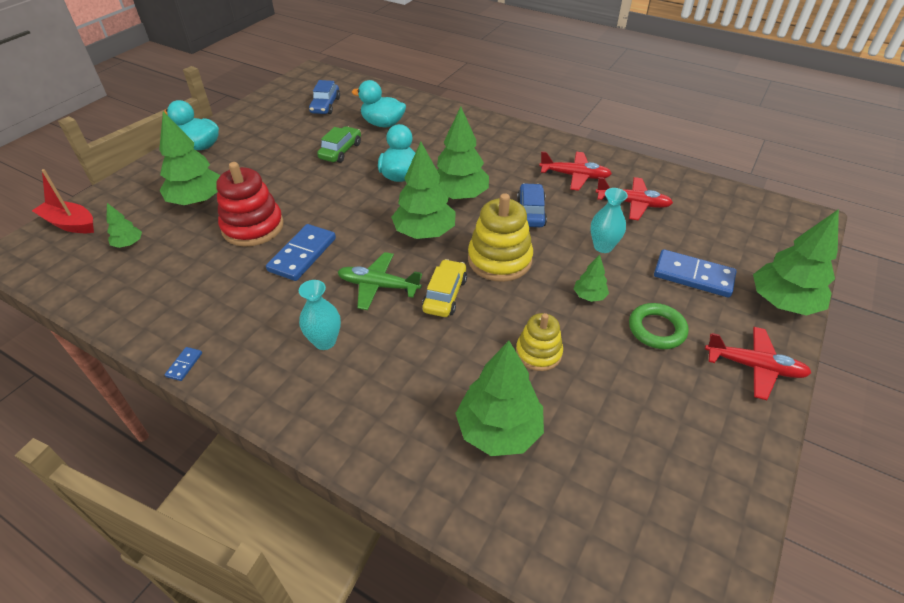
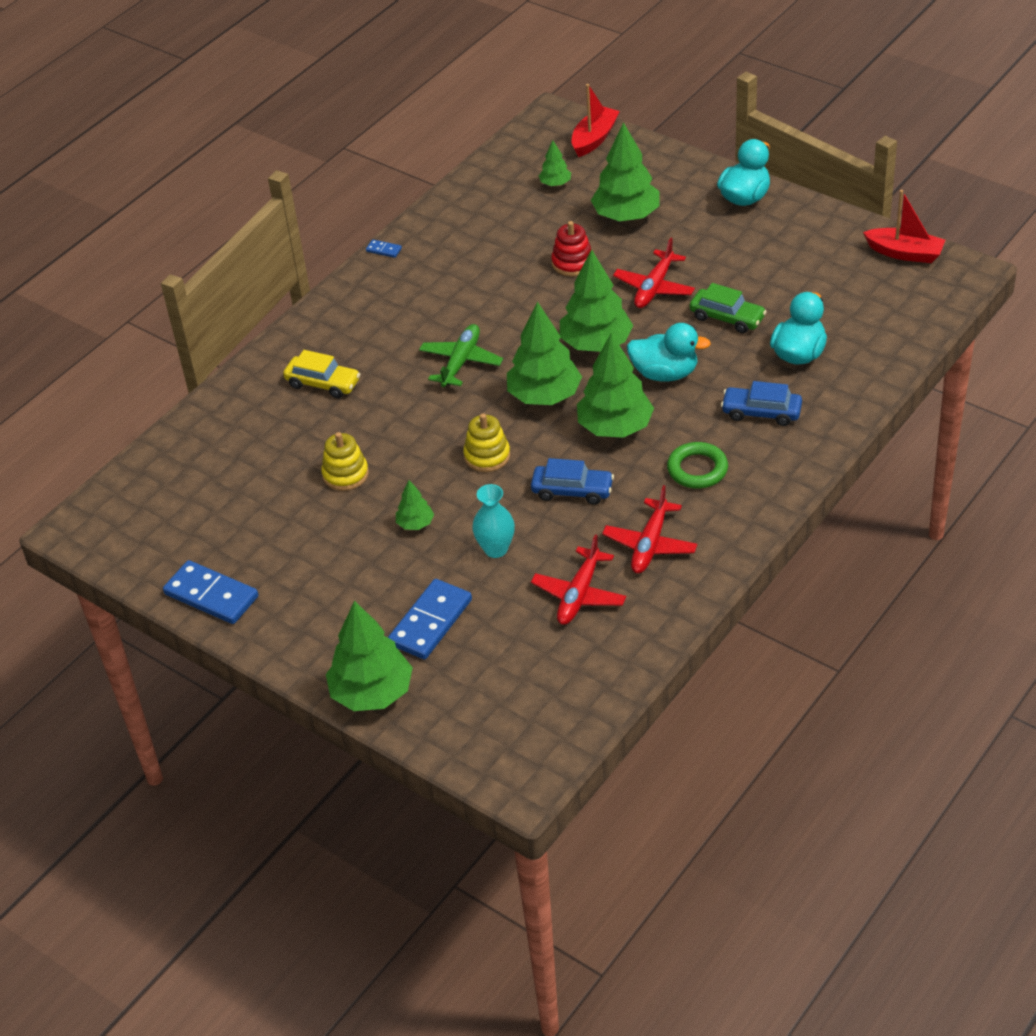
camera: 100 degrees right, 0 degrees up
(253, 227) = (572, 263): red stacking toy -> red stacking toy, size x0.62
(288, 89) = (905, 253): none -> red boat
(302, 255) = (519, 304): blue domino -> blue domino (211, 595)
(325, 105) = (853, 294): blue car -> blue car (761, 412)
(325, 341) = (392, 330): turquoise vase -> none
(445, 295) = (438, 411): yellow car -> yellow car (323, 383)
(499, 259) = (487, 456): yellow stacking toy -> yellow stacking toy, size x0.62
(499, 430) = (267, 440): green tree -> green tree (596, 343)
(656, 329) = (356, 570): green ring -> green ring (697, 469)
(754, 367) = (289, 636): red plane -> red plane (654, 287)

